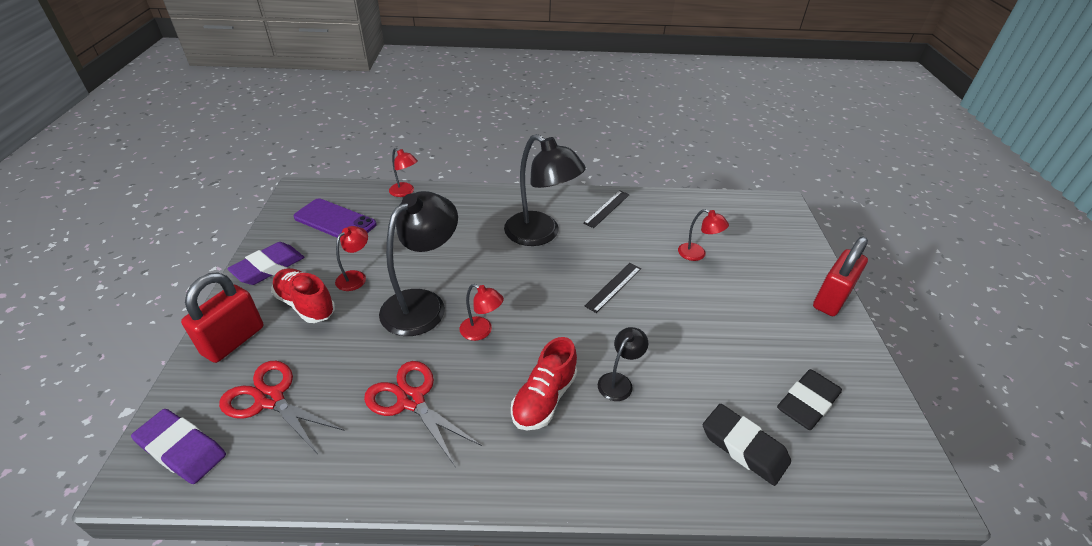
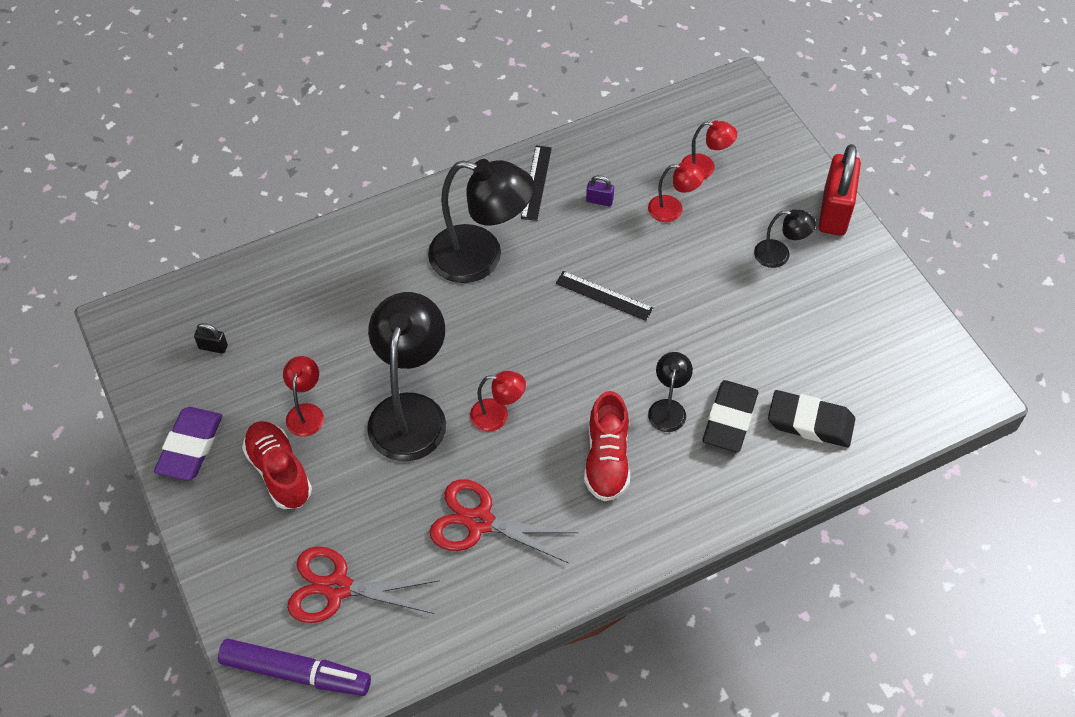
camera: 25 degrees left, 15 degrees up
(182, 449) = (296, 672): purple eraser -> purple marker
(233, 340) = (238, 549): red padlock -> none
(306, 304) = (279, 472): red shoe -> red shoe turned 45 degrees clockwise
(335, 221) = (213, 347): purple phone -> black padlock
(405, 192) = (266, 263): red lamp -> red lamp (705, 168)
(613, 287) = (604, 296): black ruler -> black ruler turned 75 degrees counterclockwise
(645, 232) = (599, 200): none -> purple padlock
(770, 311) = (779, 255): none -> black lamp
(807, 403) = (849, 350): black eraser -> black eraser (729, 419)

